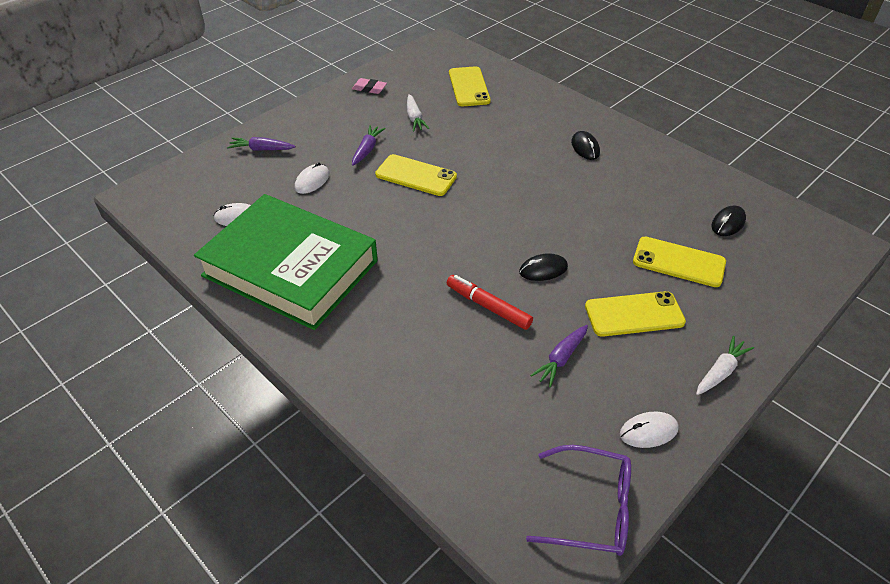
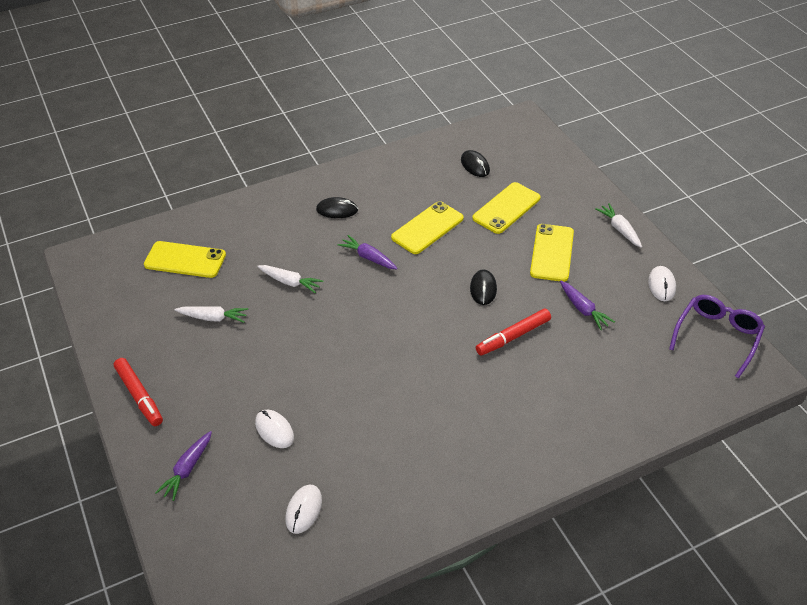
camera: 70 degrees left, 0 degrees up
(290, 268) = (406, 473): green book -> none
(322, 108) = (139, 396): none -> red marker
(367, 149) = (246, 371): purple carrot -> purple carrot (368, 257)
(369, 88) = (129, 343): pink eraser -> none
(416, 175) = (312, 341): yellow phone -> yellow phone (427, 228)
(477, 145) = (290, 282): none -> white carrot

